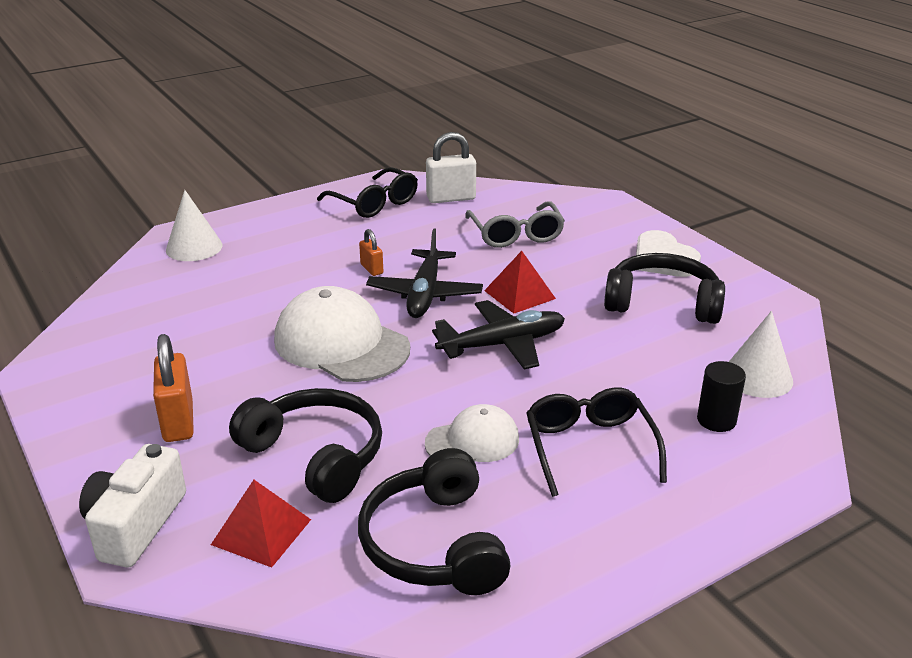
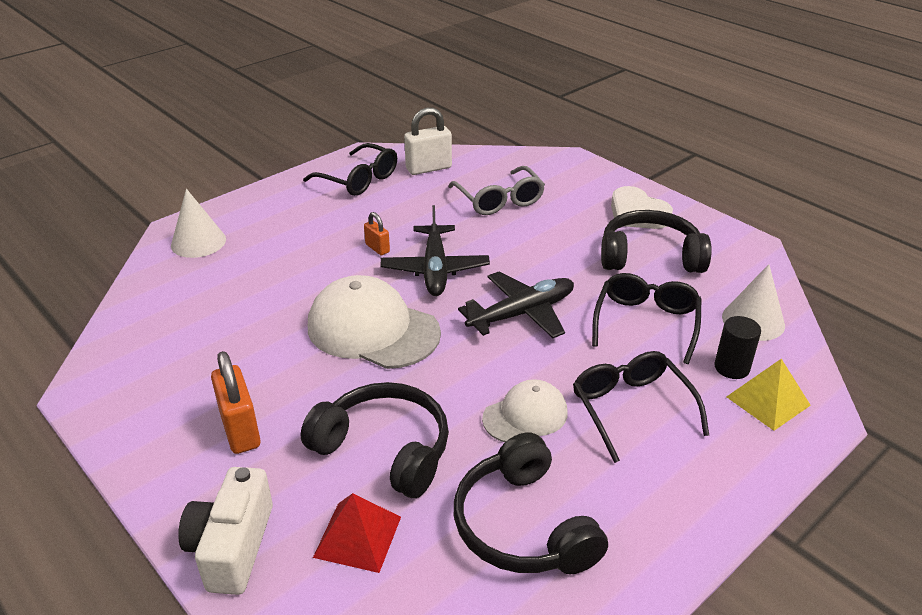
camera: 10 degrees left, 5 degrees up
(520, 294) = (521, 261): red pyramid -> none
(635, 367) = (646, 323): none -> black glasses
(746, 457) = (768, 401): none -> yellow pyramid

